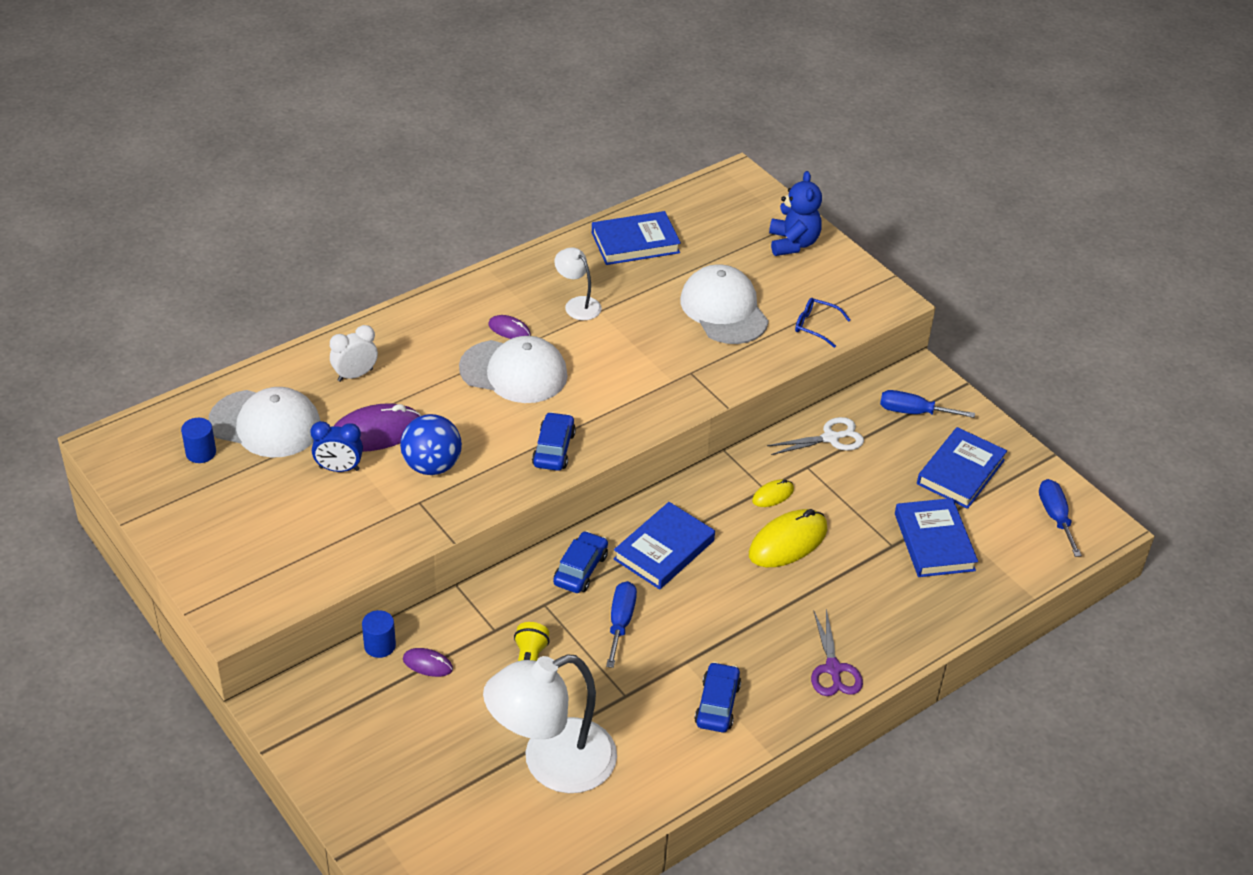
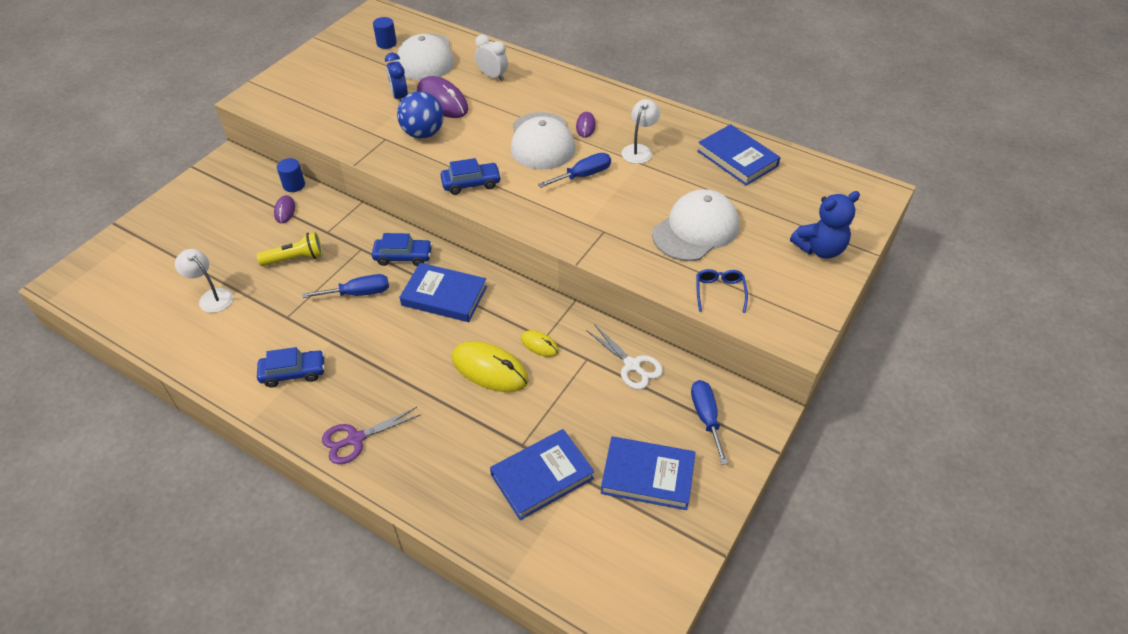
camera: 70 degrees right, 5 degrees up
(552, 763) = (211, 297): white lamp -> white lamp, size x0.48
(1055, 517) = (631, 576): blue screwdriver -> blue screwdriver (583, 175)

